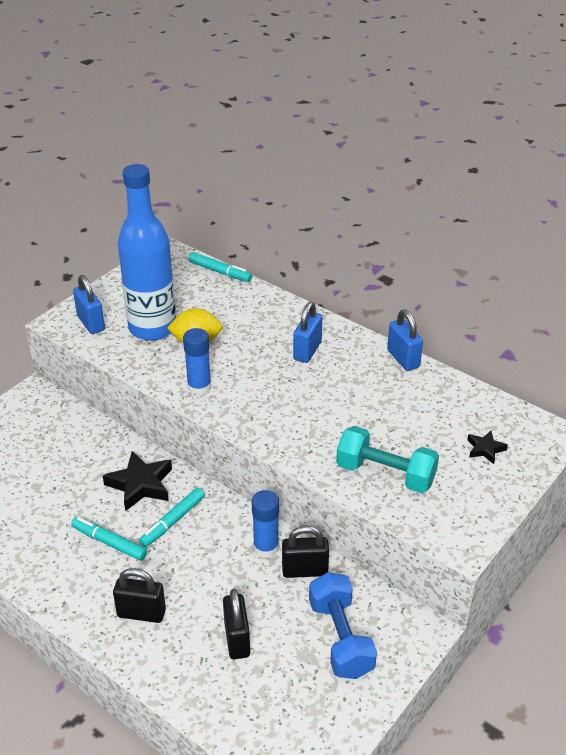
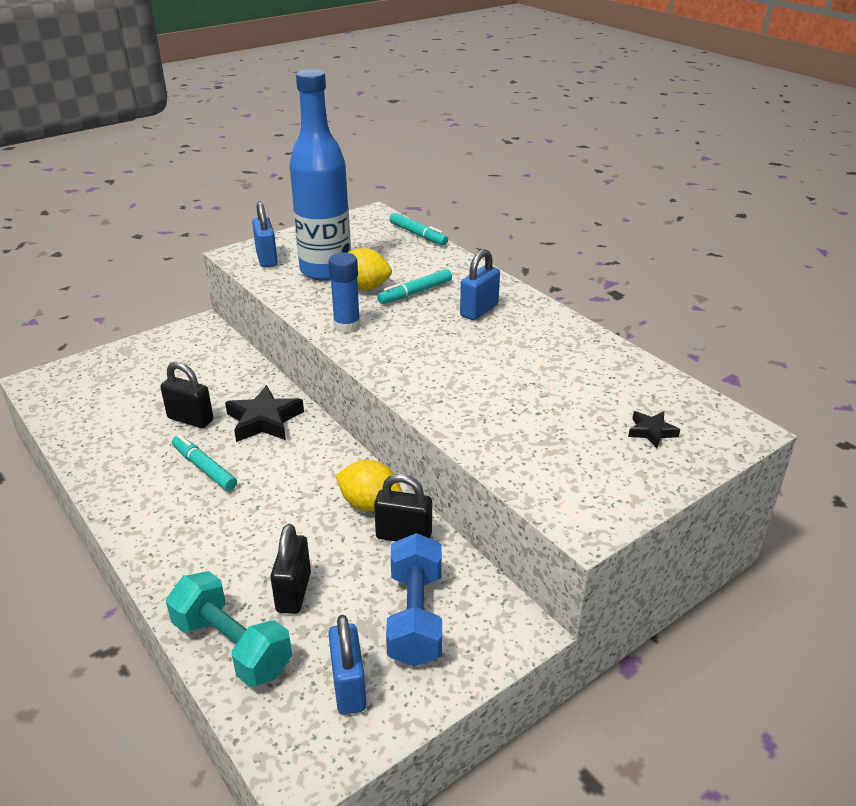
camera: 15 degrees right, 5 degrees down
(141, 613) = (202, 543): black padlock -> black padlock (190, 419)
(173, 521) = (281, 460): turquoise marker -> turquoise marker (415, 292)
(266, 547) = (370, 504): blue glue stick -> yellow lemon
(385, 474) = (518, 437): turquoise dumbbell -> turquoise dumbbell (232, 646)
(403, 359) = (584, 332): blue padlock -> blue padlock (348, 687)

